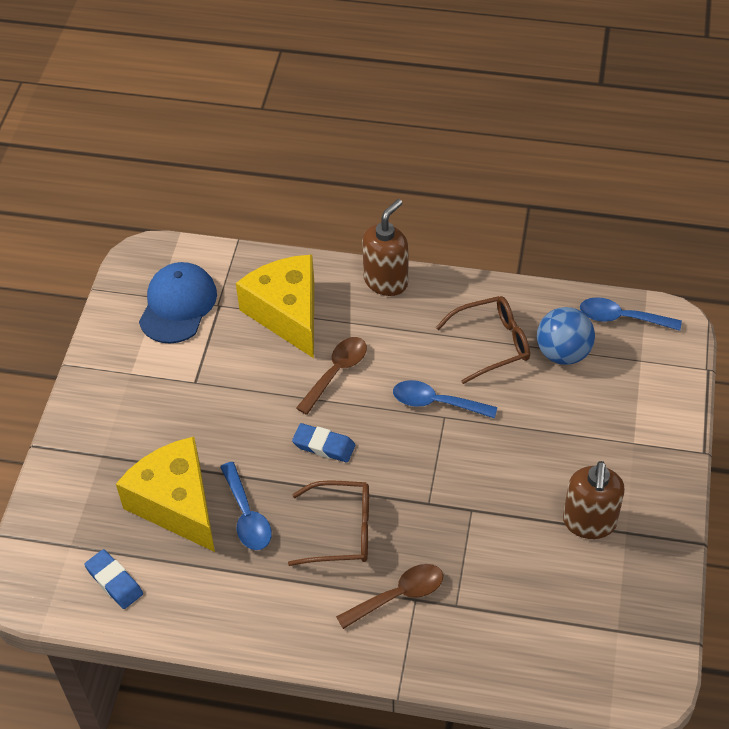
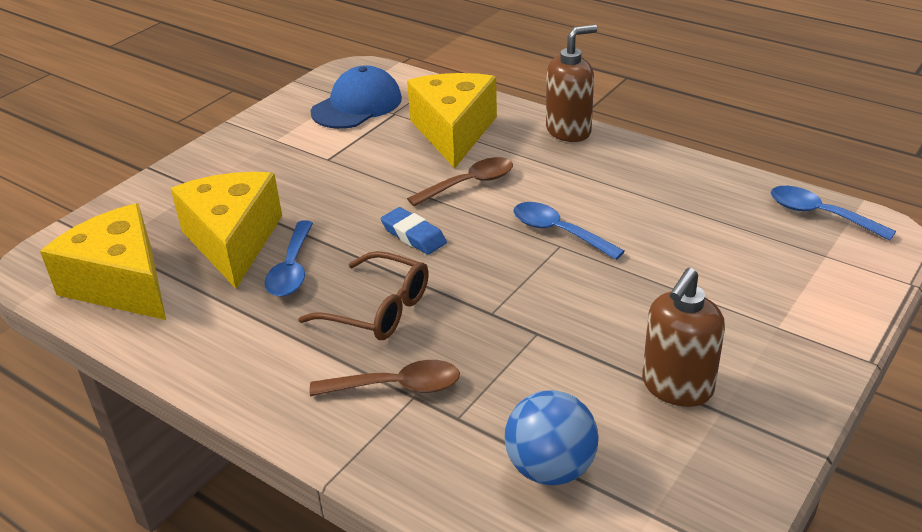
camera: 25 degrees right, 15 degrees down
(114, 581) = (122, 284): blue eraser -> yellow cheese
(493, 343) = (653, 200): brown glasses -> none
(563, 353) = (731, 227): blue ball -> blue ball (550, 468)

